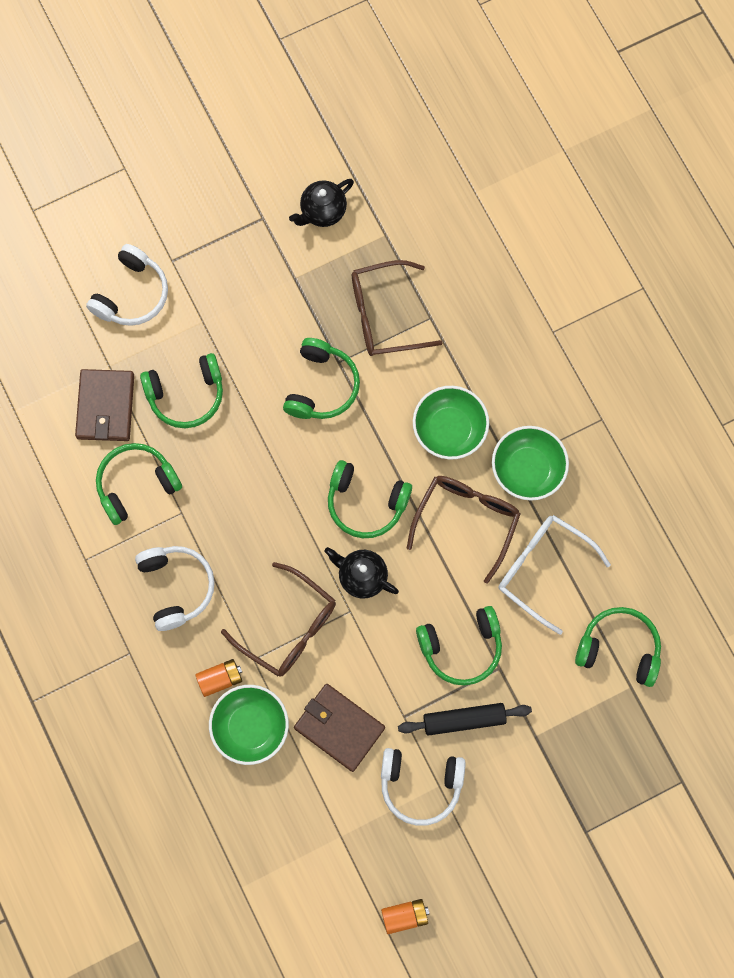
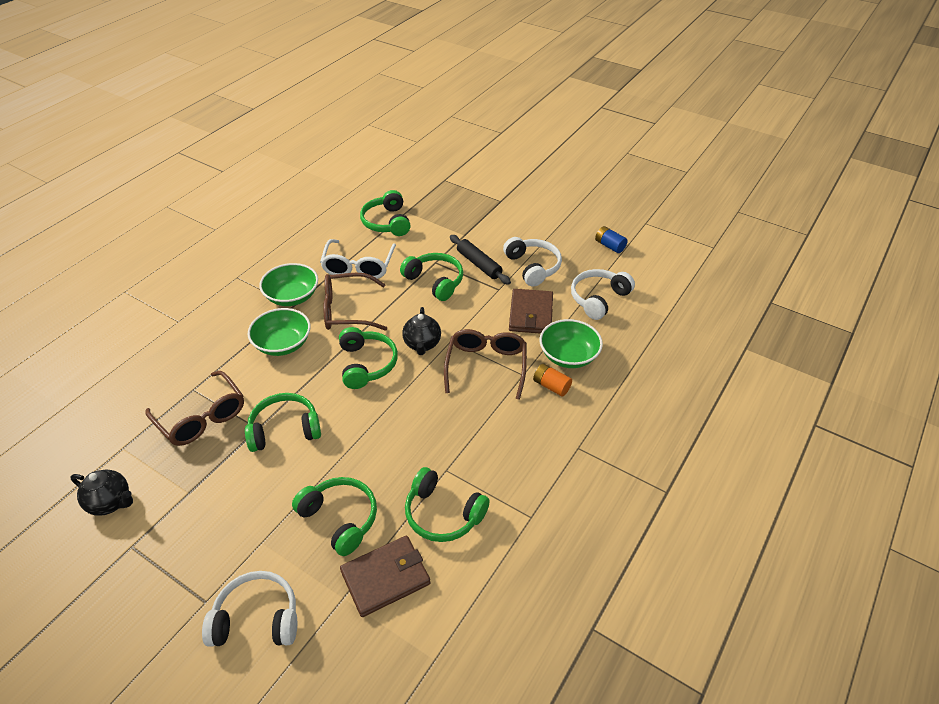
camera: 120 degrees left, 30 degrees down
(176, 587) = (506, 443): white headphones -> white headphones (598, 299)
(404, 916) = (609, 246): orange battery -> blue battery

